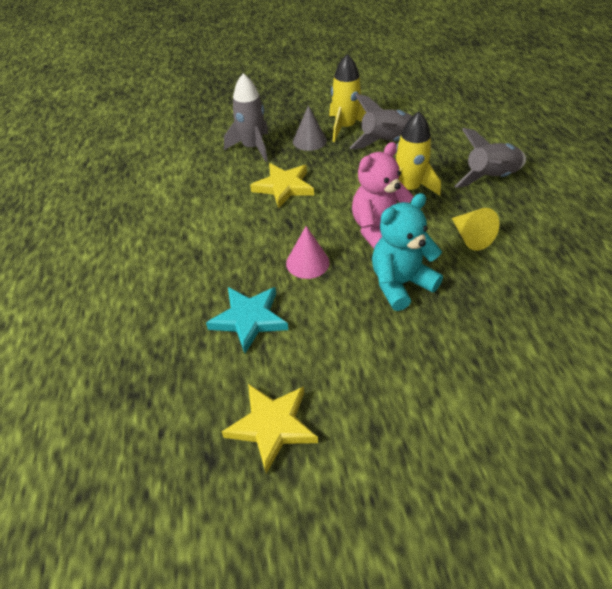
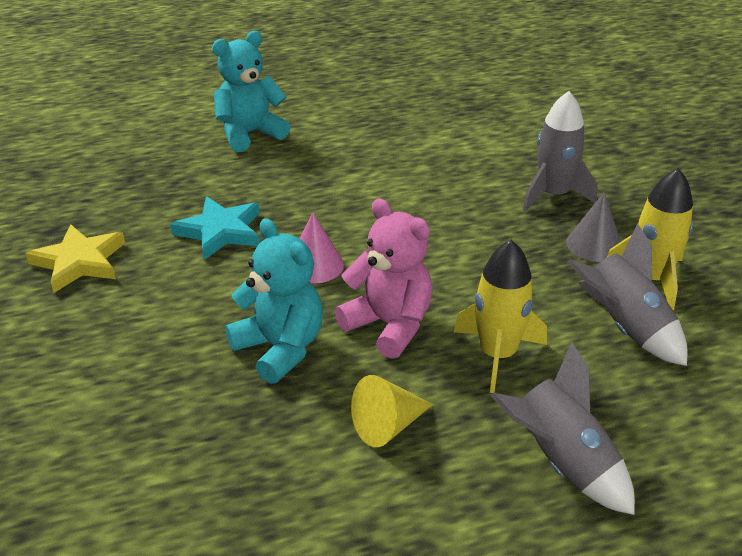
camera: 80 degrees right, 10 degrees down
(92, 300) = (250, 134): none -> turquoise teddy bear
(284, 187) = (467, 232): yellow star -> none

